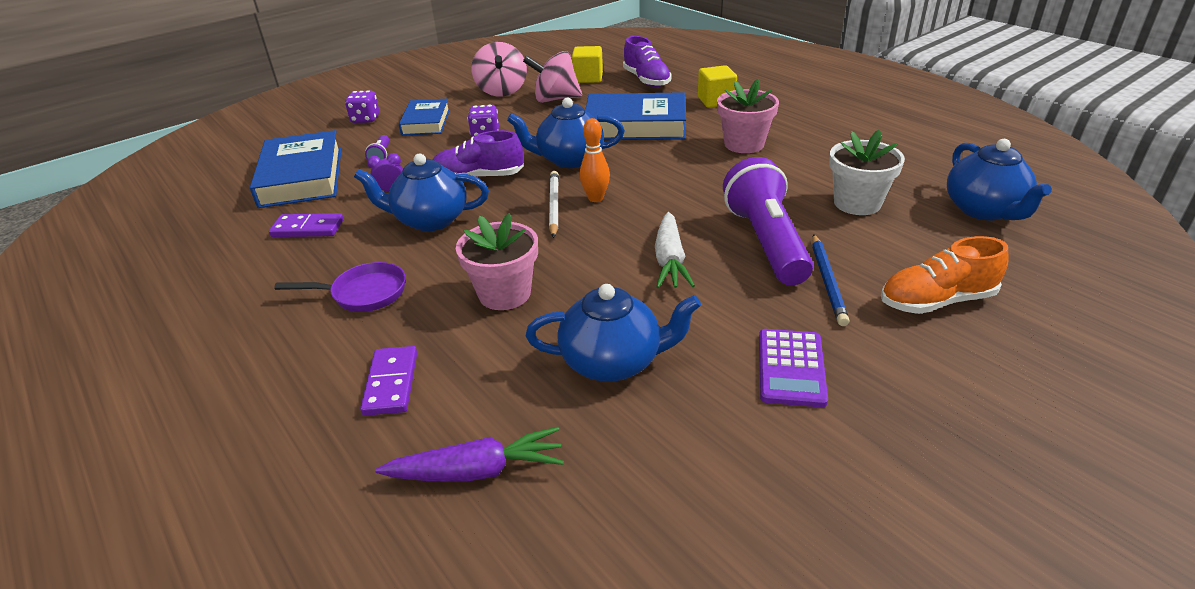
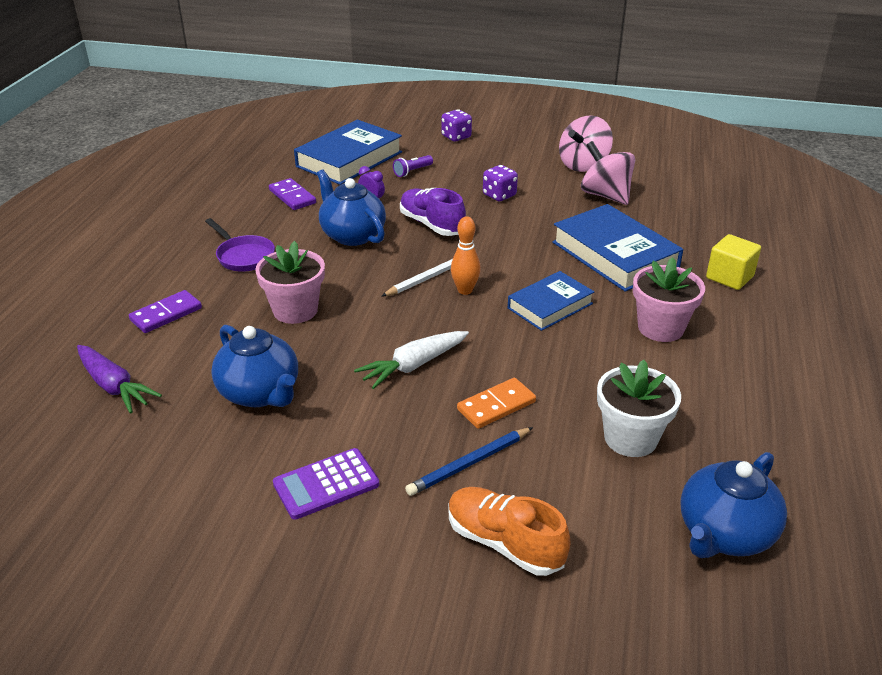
camera: 50 degrees right, 0 degrees up
(426, 122) = (485, 161): blue book -> blue book (550, 306)
(569, 159) = (510, 250): blue teapot -> none
(588, 78) = (671, 191): yellow cube -> none
(646, 80) = (714, 222): purple shoe -> none
(766, 242) = (496, 406): purple flashlight -> orange domino

